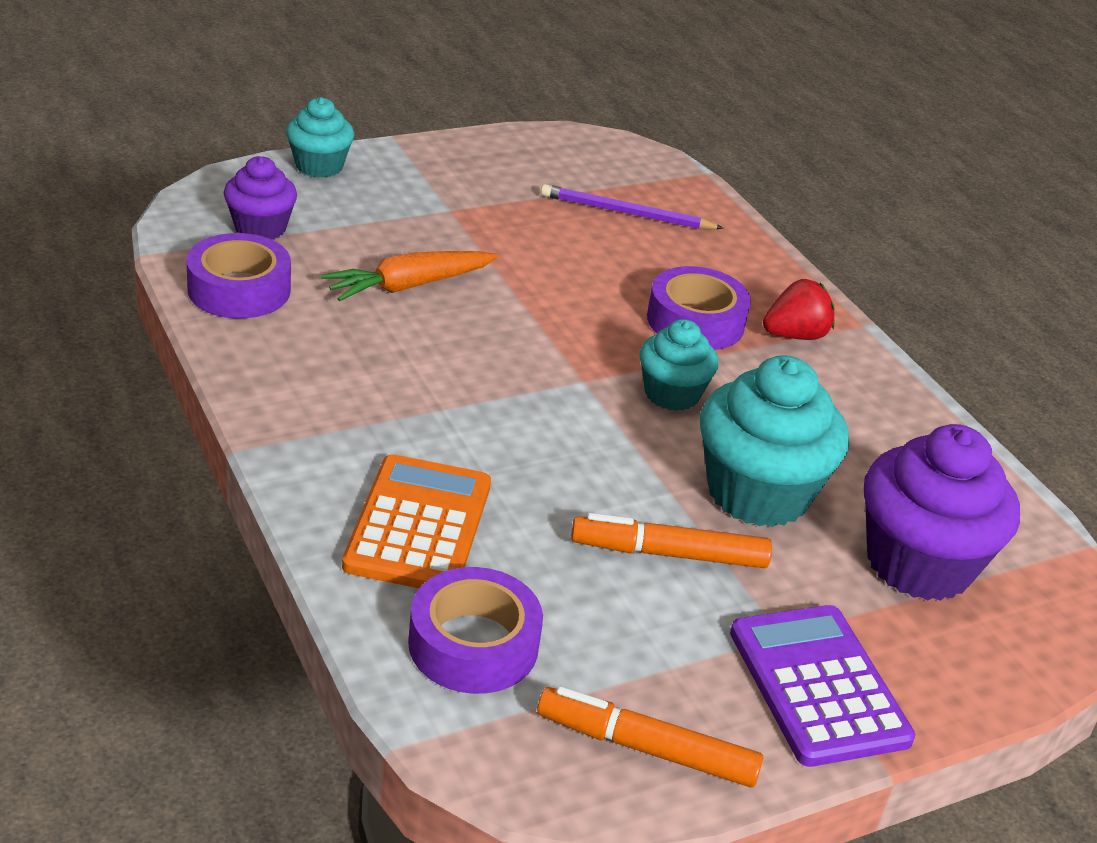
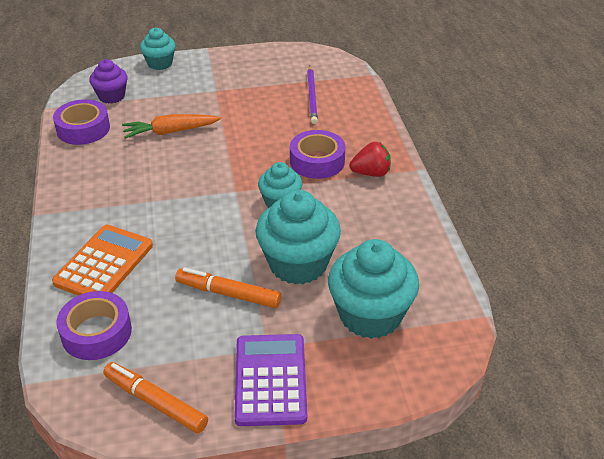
camera: 20 degrees right, 5 degrees up
(626, 213) = (312, 96): purple pencil -> purple pencil turned 120 degrees counterclockwise
(919, 563) = (370, 315): purple cupcake -> turquoise cupcake

